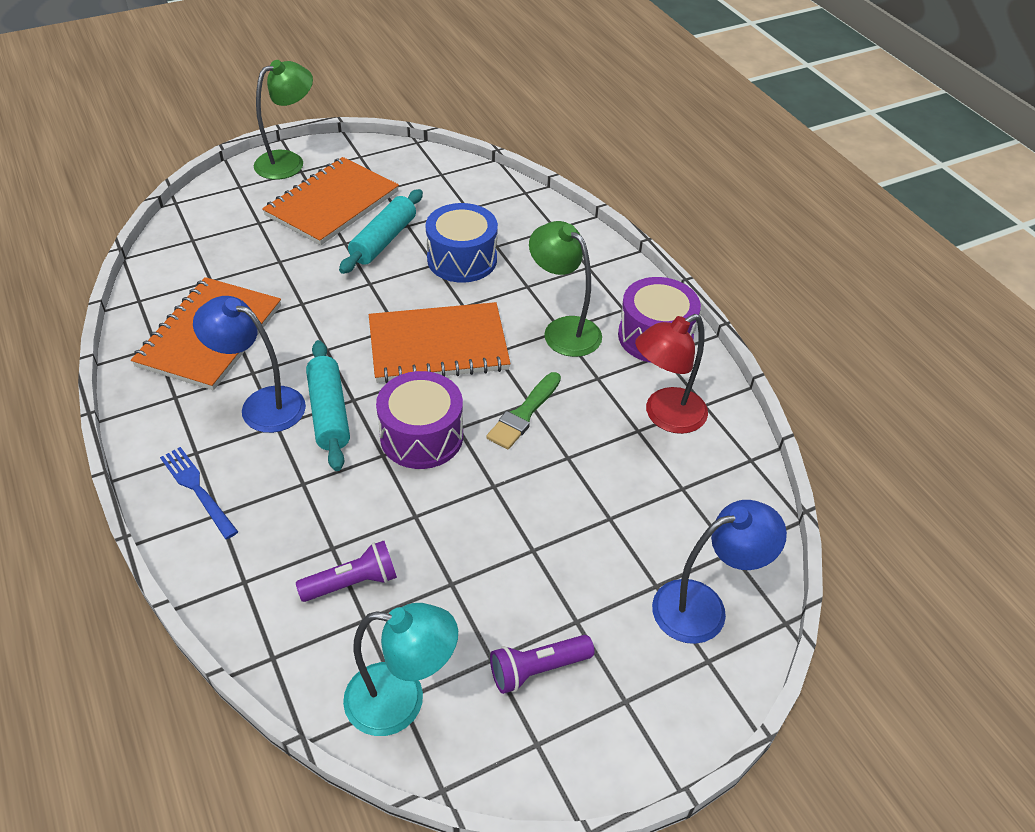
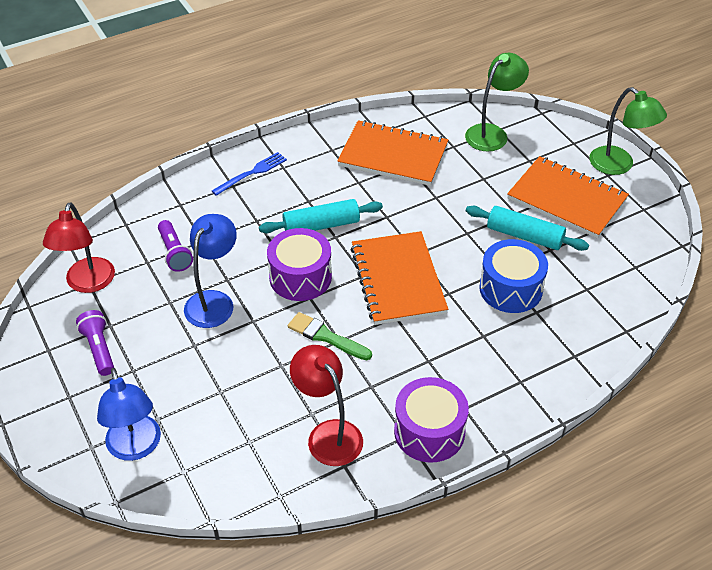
camera: 90 degrees right, 0 degrees up
(261, 405) = (327, 191): blue lamp -> blue lamp (214, 301)
(401, 701) = (88, 283): turquoise lamp -> red lamp
(563, 330) = (428, 362): green lamp -> green lamp (492, 133)

